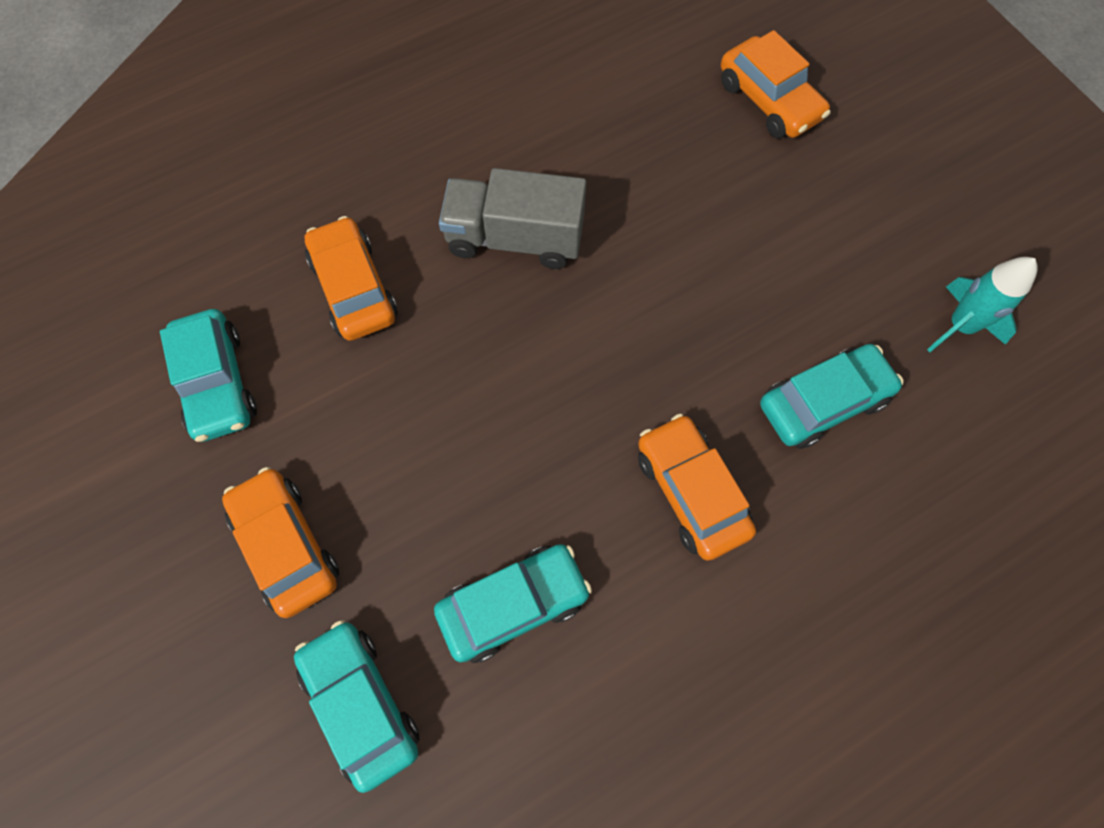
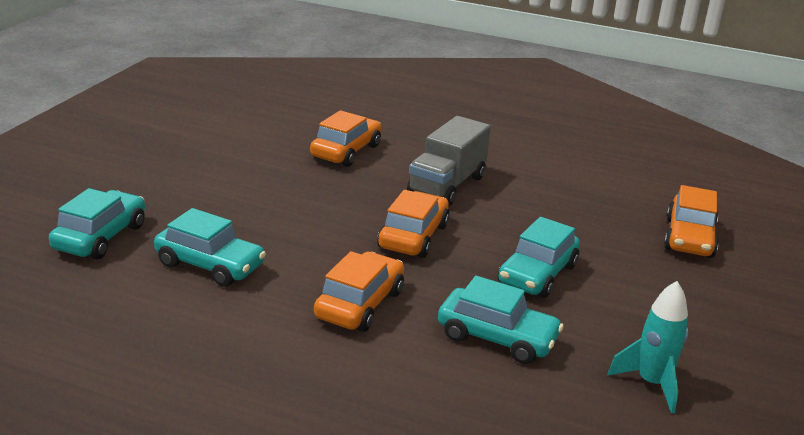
camera: 50 degrees right, 40 degrees down
(217, 383) = (243, 136): turquoise car -> turquoise car (537, 274)
(286, 545) = (172, 184): orange car -> orange car (413, 236)
(515, 238) = (447, 185): grey truck -> grey truck turned 120 degrees counterclockwise

